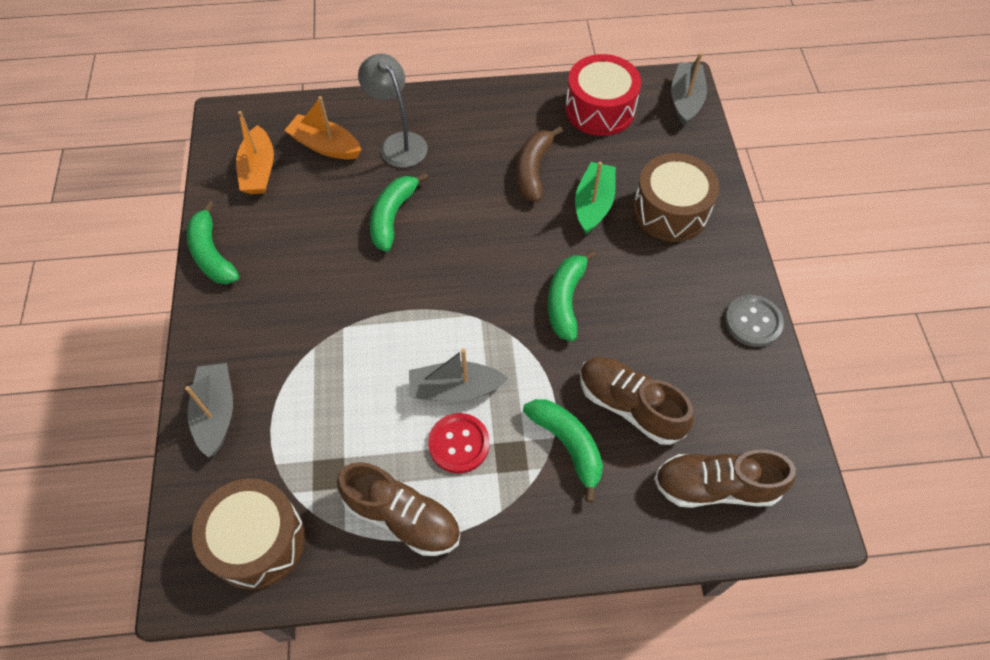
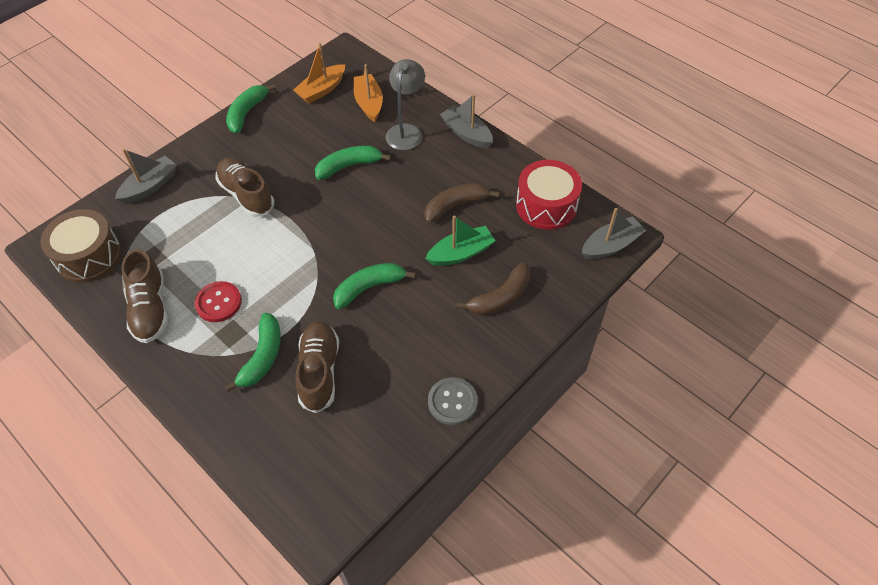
camera: 50 degrees right, 5 degrees down
(455, 389) = (254, 276): grey boat -> grey boat (466, 133)
(670, 210) = (500, 297): brown drum -> brown banana
(715, 486) = (298, 457): brown shoe -> brown shoe (246, 195)

